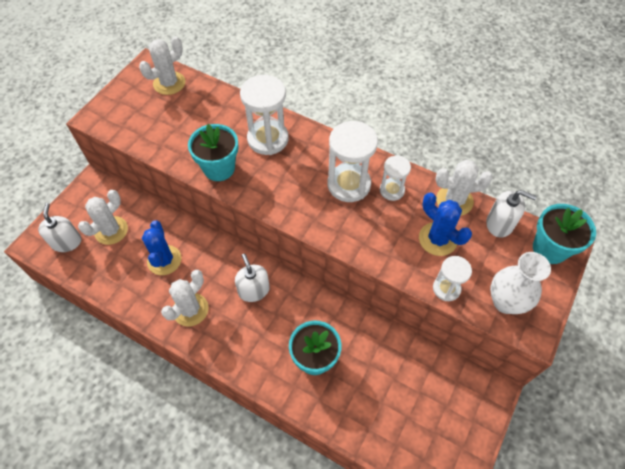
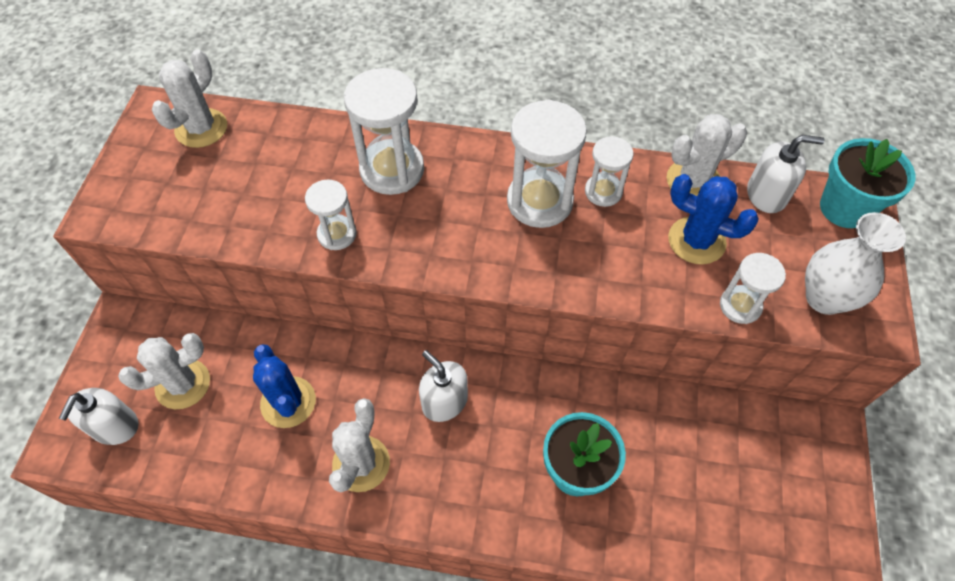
camera: 20 degrees left, 0 degrees up
(66, 242) = (115, 426): white soap dispenser -> white soap dispenser turned 135 degrees counterclockwise
(111, 230) = (183, 384): white cactus -> white cactus turned 45 degrees clockwise
(219, 168) = (337, 234): turquoise flower pot -> white hourglass

